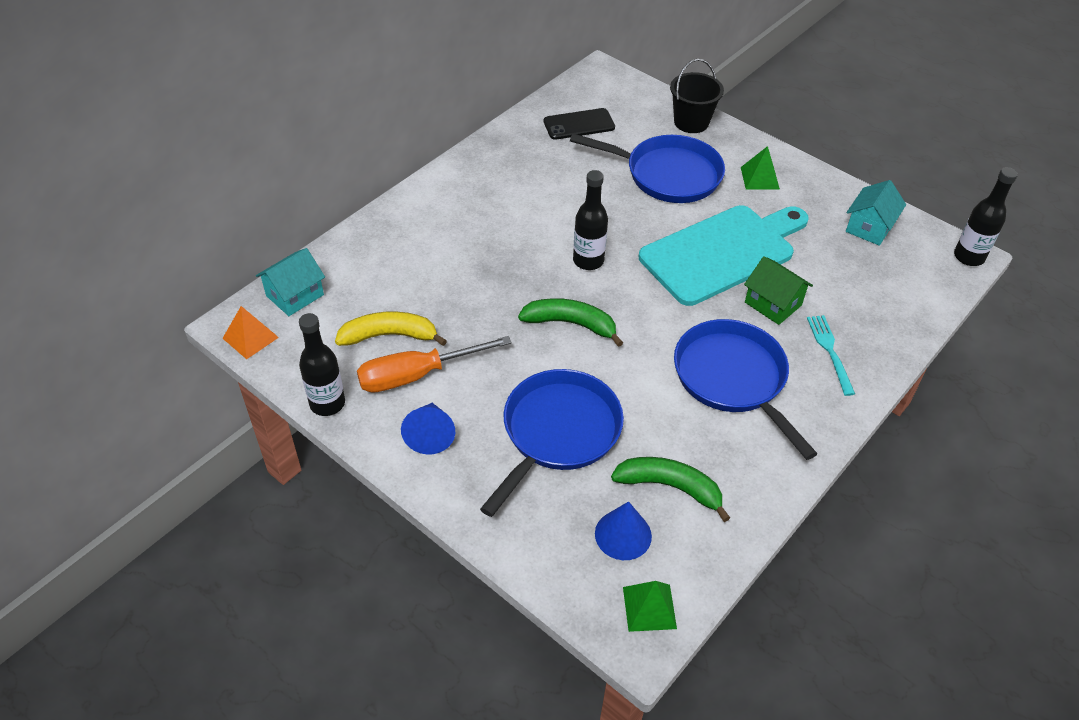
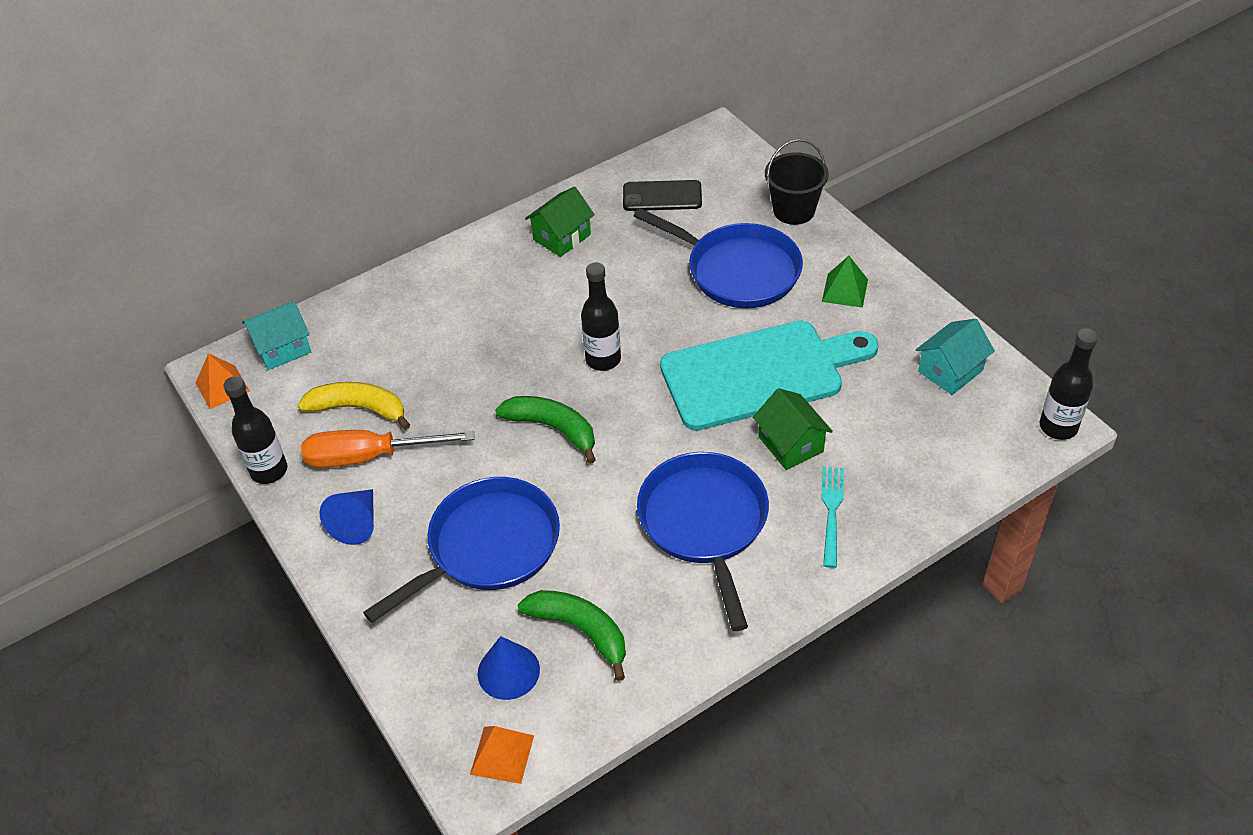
camera: 20 degrees right, 0 degrees up
(508, 167) = (562, 237): none -> green house
(649, 607) = (502, 754): green pyramid -> orange pyramid

